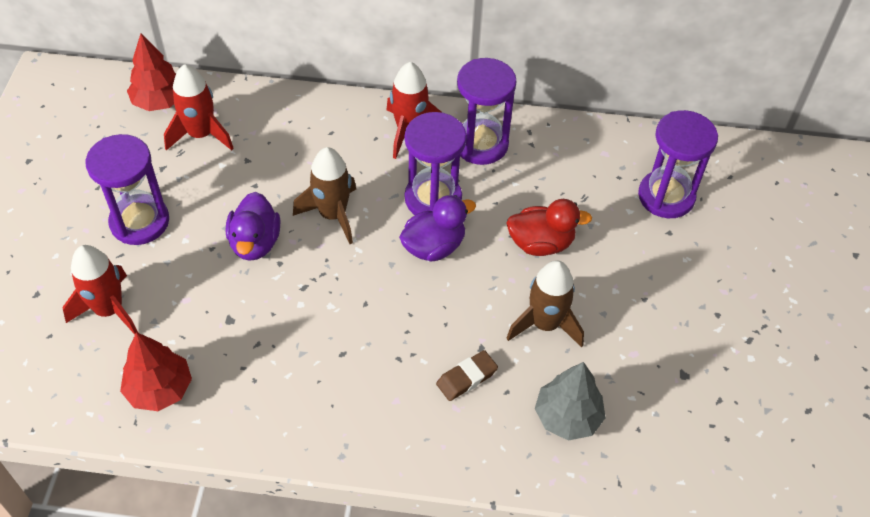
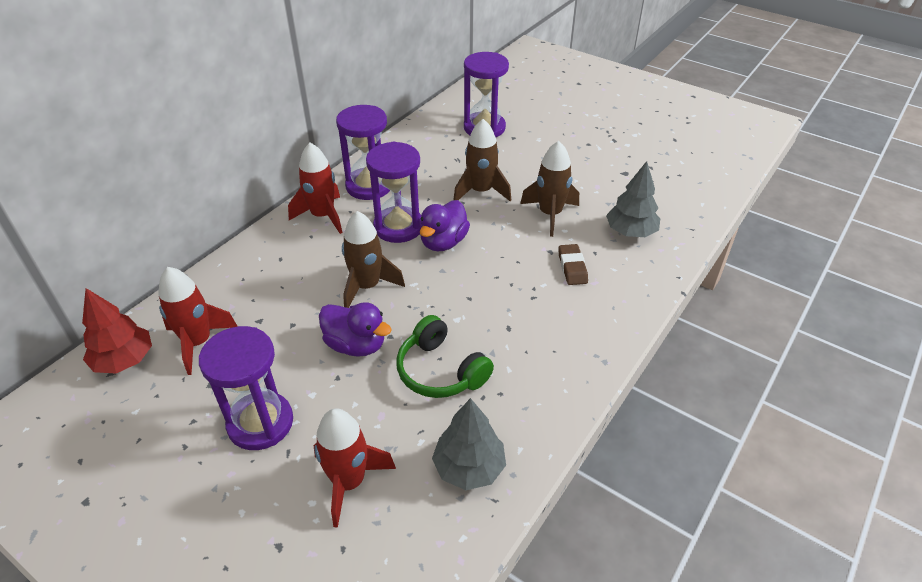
camera: 60 degrees left, 10 degrees down
(159, 389) = (469, 467): red tree -> grey tree
(257, 321) = (440, 371): none -> green headphones
(434, 246) = (443, 242): purple duck -> purple duck turned 150 degrees counterclockwise
(541, 243) = (481, 191): red duck -> brown rocket

